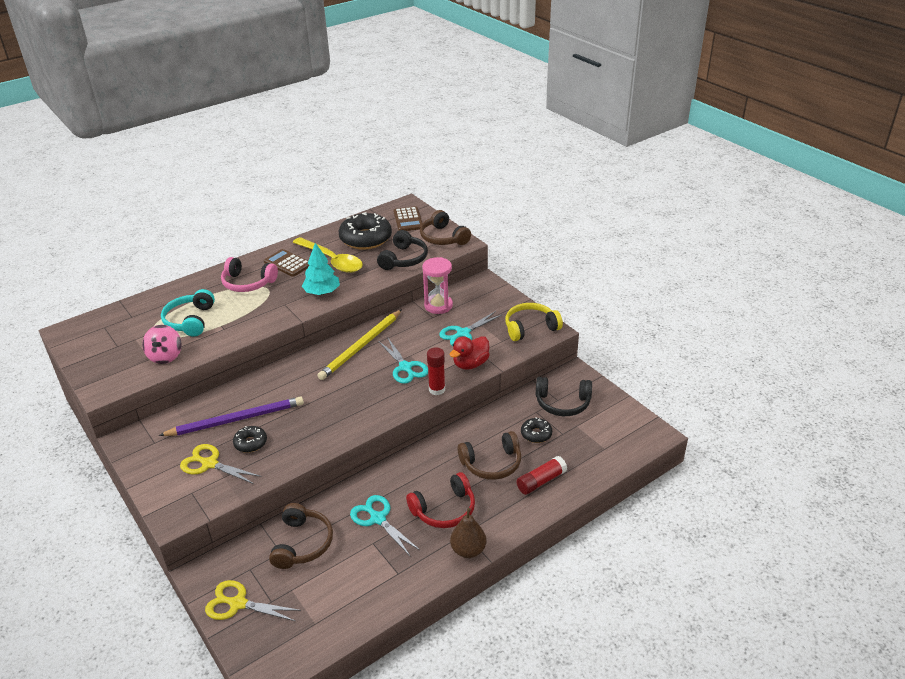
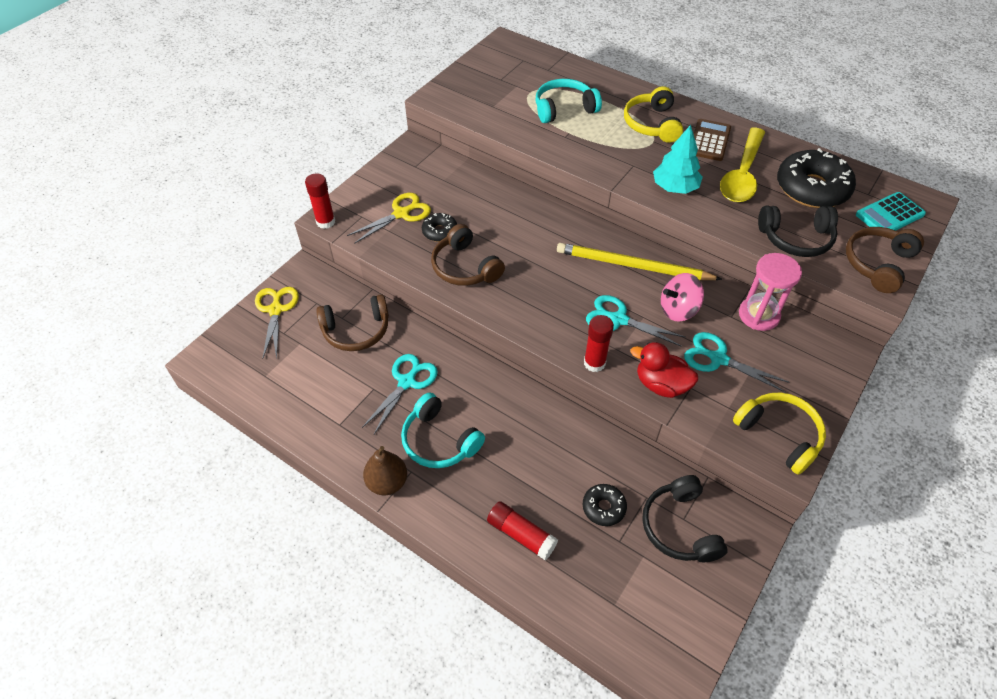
camera: 70 degrees right, 15 degrees up
(165, 356) = (501, 115): pink spinning top -> pink spinning top (678, 310)
(179, 520) = (325, 222): none -> red glue stick
(209, 464) = (401, 214): yellow scissors -> yellow scissors turned 45 degrees clockwise
(236, 419) = (468, 209): purple pencil -> none
(248, 283) = (652, 124): pink headphones -> yellow headphones
(405, 367) = (618, 319): turquoise scissors -> turquoise scissors turned 75 degrees clockwise
(408, 220) = (889, 215): brown calculator -> turquoise calculator
(444, 510) = (439, 441): red headphones -> turquoise headphones
(492, 464) = (529, 470): brown headphones -> brown headphones (465, 267)

